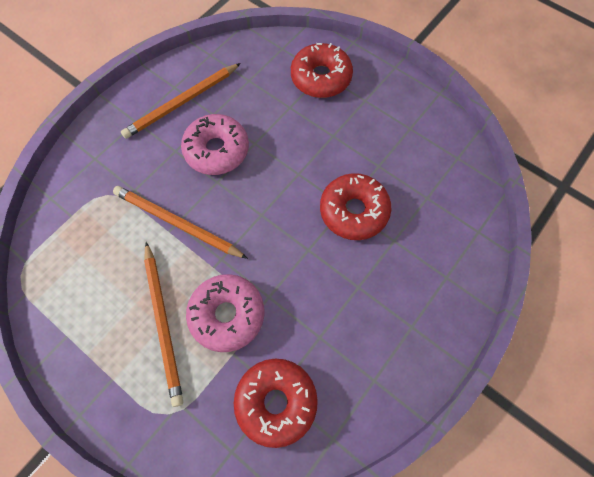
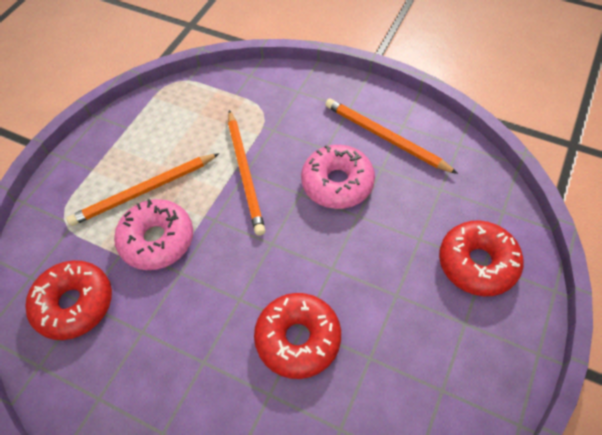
camera: 80 degrees right, 10 degrees down
(177, 223) = (245, 173): orange pencil -> orange pencil turned 150 degrees clockwise

